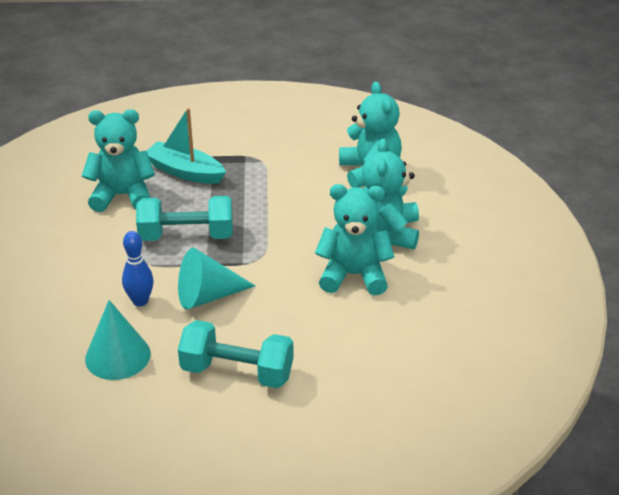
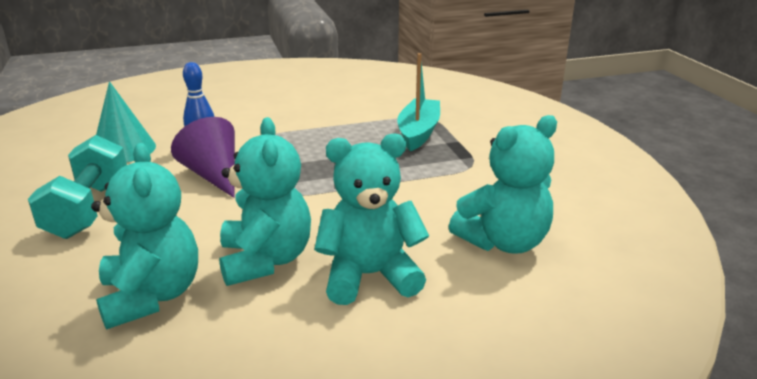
camera: 75 degrees right, 10 degrees down
(122, 196) = (361, 113): turquoise teddy bear -> turquoise teddy bear (152, 296)
(186, 236) = (310, 150): turquoise dumbbell -> none
(207, 296) = (213, 175): turquoise cone -> purple cone

